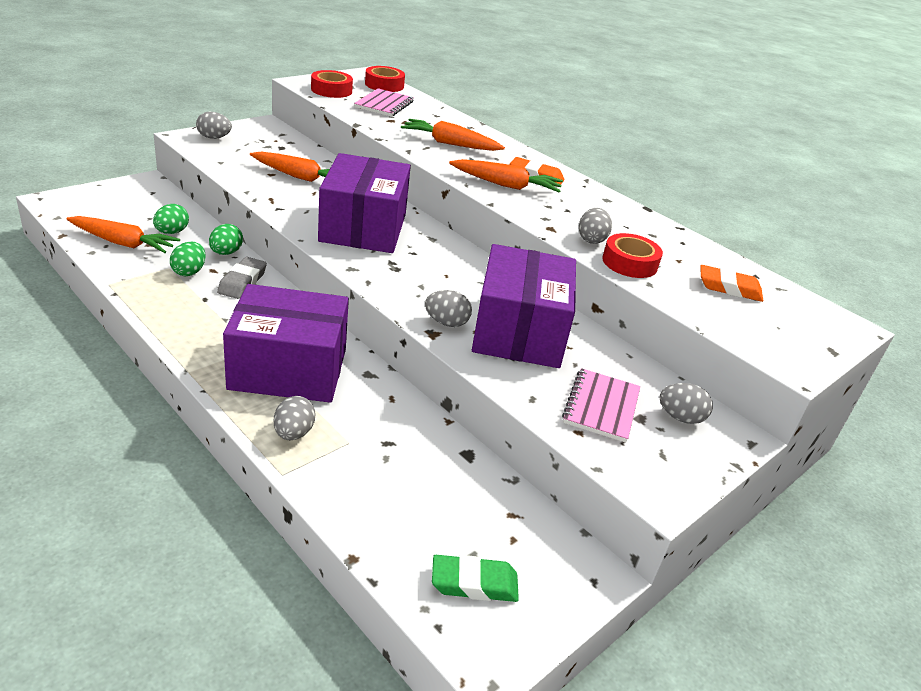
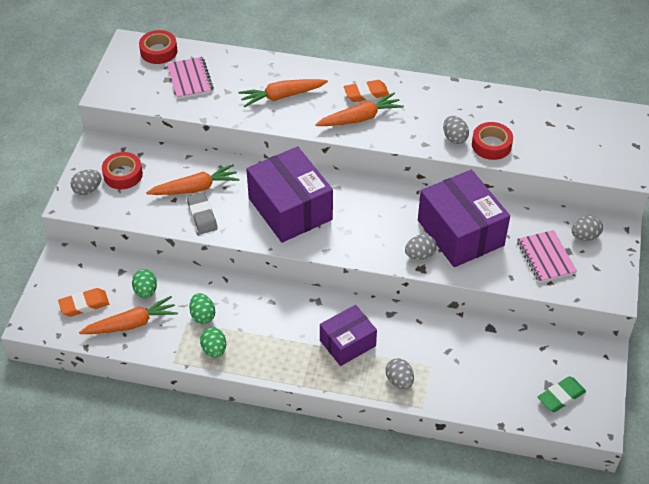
camera: 30 degrees left, 15 degrees up
(226, 253) = (201, 283): green egg -> green egg (214, 350)
(242, 282) = (243, 299): grey eraser -> grey eraser (202, 216)
(288, 369) = (347, 343): purple box -> purple box, size x0.60
(331, 90) = (136, 88): red tape -> red tape (123, 175)
(729, 288) = (555, 128): orange eraser -> orange eraser (84, 305)

